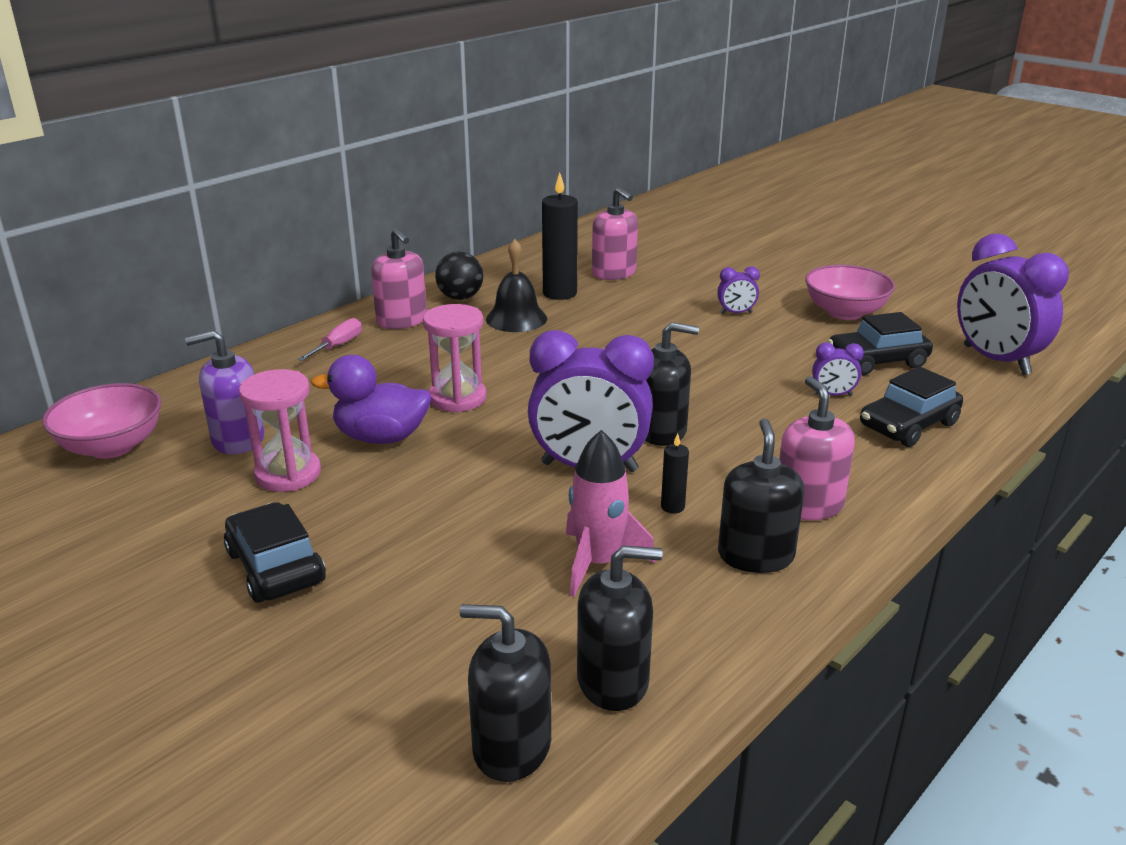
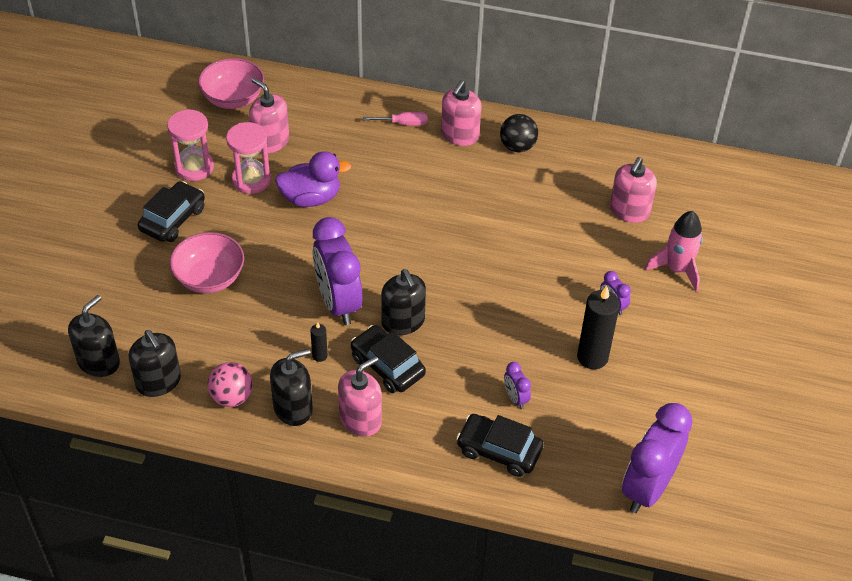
camera: 60 degrees right, 20 degrees up
(238, 439) = (270, 141): purple soap dispenser -> pink soap dispenser
(381, 437) = (311, 198): purple duck -> purple duck turned 105 degrees clockwise
(457, 398) = (377, 210): pink hourglass -> pink hourglass (194, 167)
(511, 747) = (99, 362): black soap dispenser -> black soap dispenser turned 45 degrees clockwise
(516, 318) = (507, 189): black bell -> none
(559, 293) = (567, 195): black candle -> black candle (592, 357)
(598, 562) = (247, 342): pink rocket -> pink rocket (677, 269)
(698, 608) = (232, 397): none -> pink ball
(845, 312) = (667, 373): pink bowl -> pink bowl (209, 278)
(877, 361) = (590, 412): black car -> black car (387, 366)

